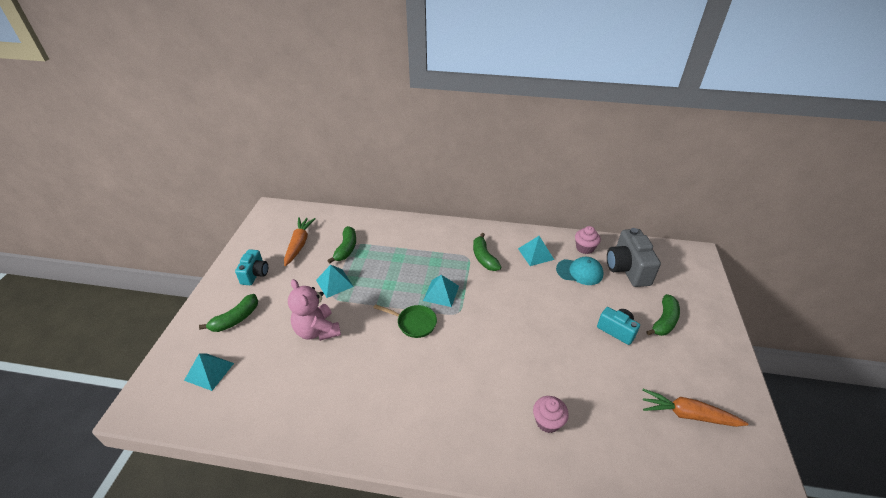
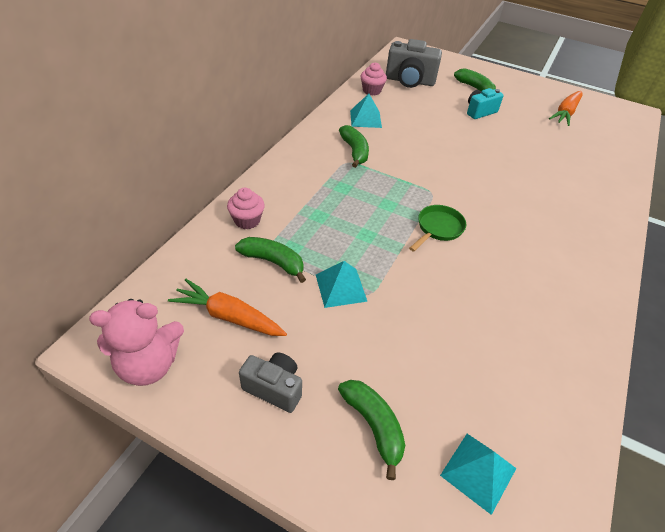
camera: 75 degrees left, 5 degrees up
(255, 274) = (274, 388): turquoise camera -> grey camera
(317, 330) = (426, 321): pink teddy bear -> pink teddy bear (149, 364)
(441, 293) = (398, 196): turquoise pyramid -> none
(484, 258) = (354, 151): green banana -> green banana turned 105 degrees counterclockwise
(547, 421) = (571, 177): pink cupcake -> pink cupcake (247, 220)
(579, 272) = (402, 104): turquoise cap -> none

